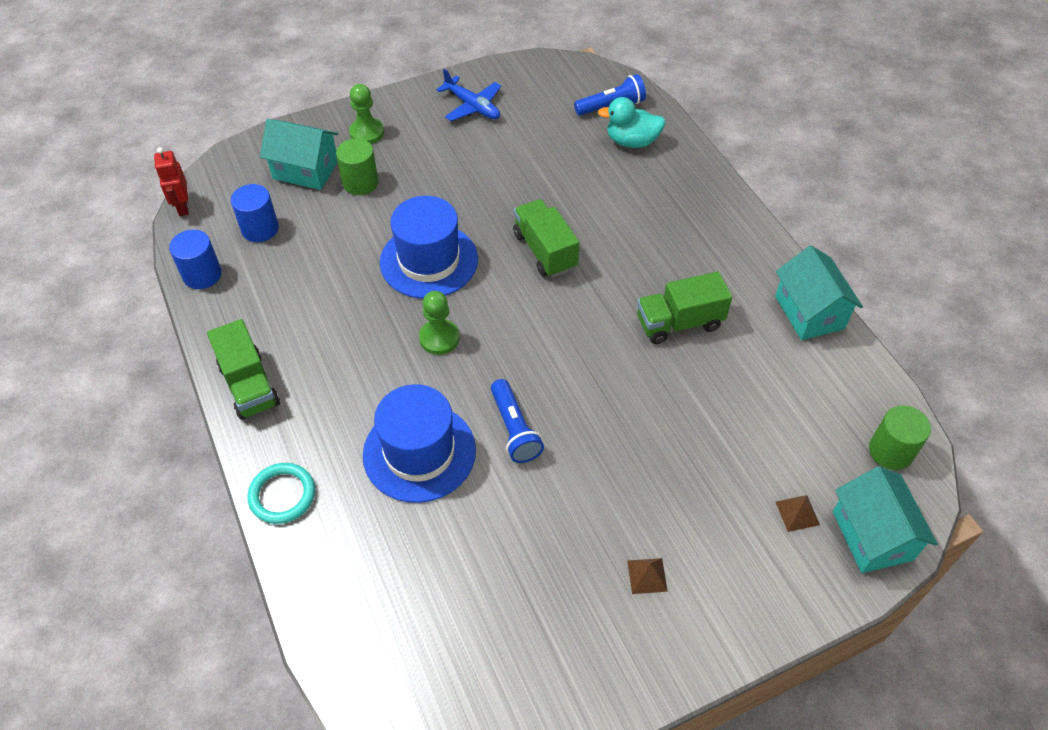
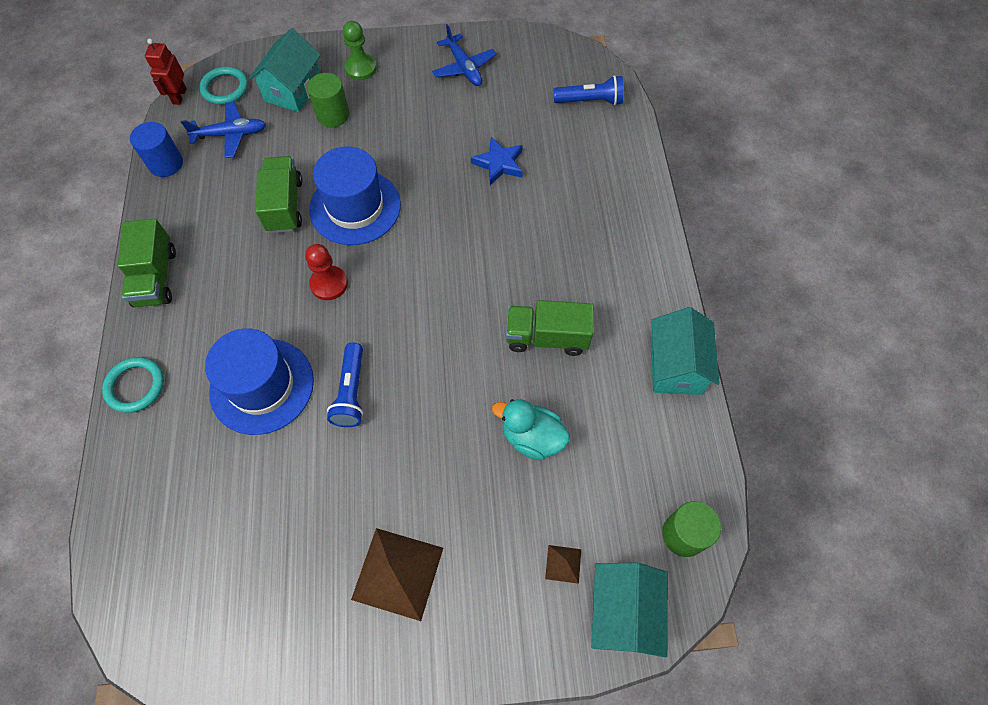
camera: 20 degrees right, 10 degrees up
(230, 186) = (225, 88): none -> turquoise ring
(260, 229) = (231, 135): blue cylinder -> blue plane
(305, 170) = (293, 90): turquoise house -> turquoise house turned 75 degrees clockwise
(439, 338) = (329, 284): green pawn -> red pawn
(544, 251) = (460, 228): green truck -> green truck (284, 205)
(553, 183) = (499, 164): none -> blue star
(631, 141) = (591, 142): turquoise duck -> turquoise duck (532, 437)
(647, 576) = (398, 573): brown pyramid -> brown pyramid, size x2.16

